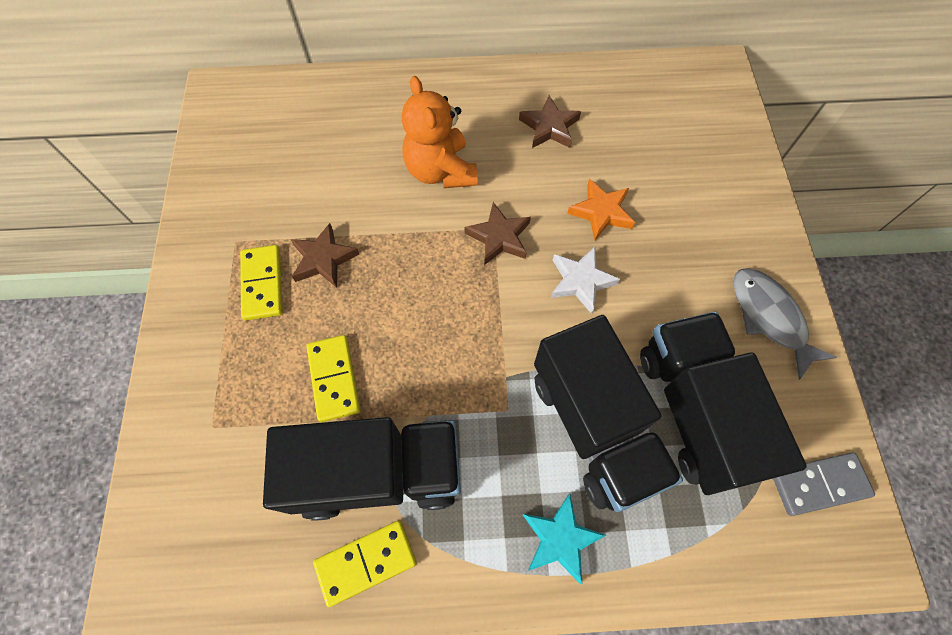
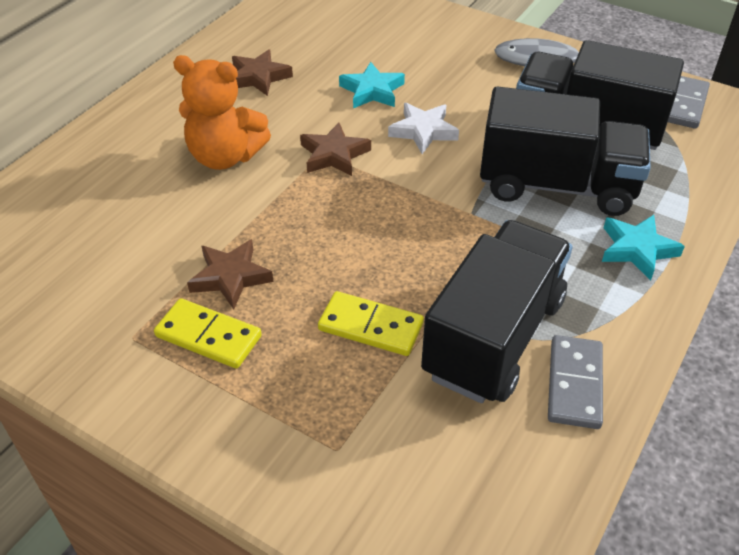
camera: 55 degrees left, 20 degrees down
(366, 562) = (574, 384): yellow domino -> grey domino
(601, 212) = (372, 91): orange star -> turquoise star

